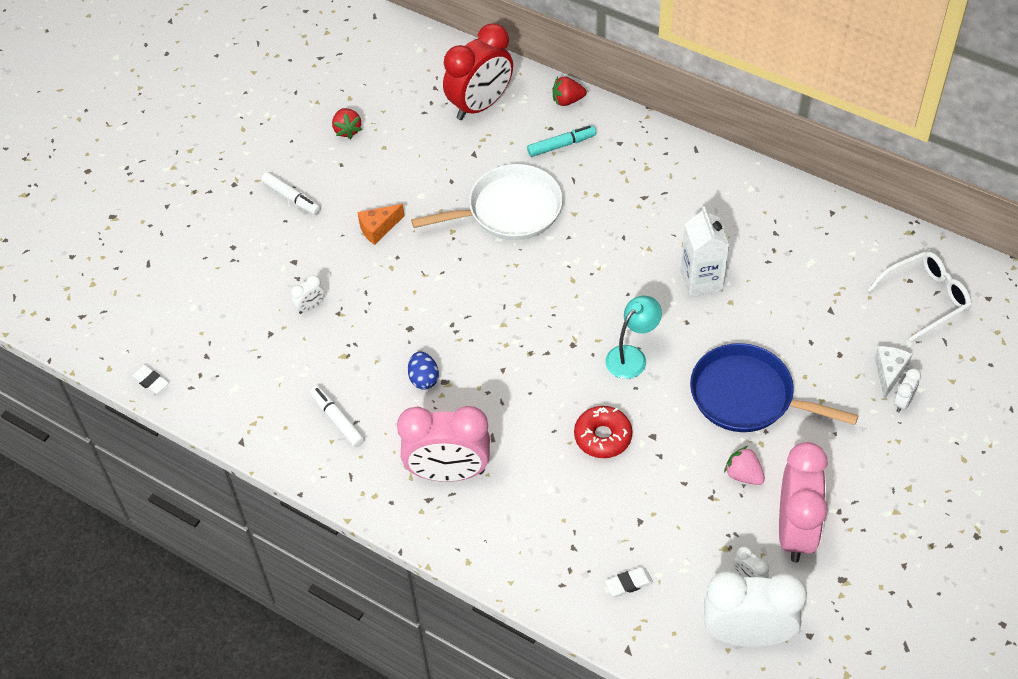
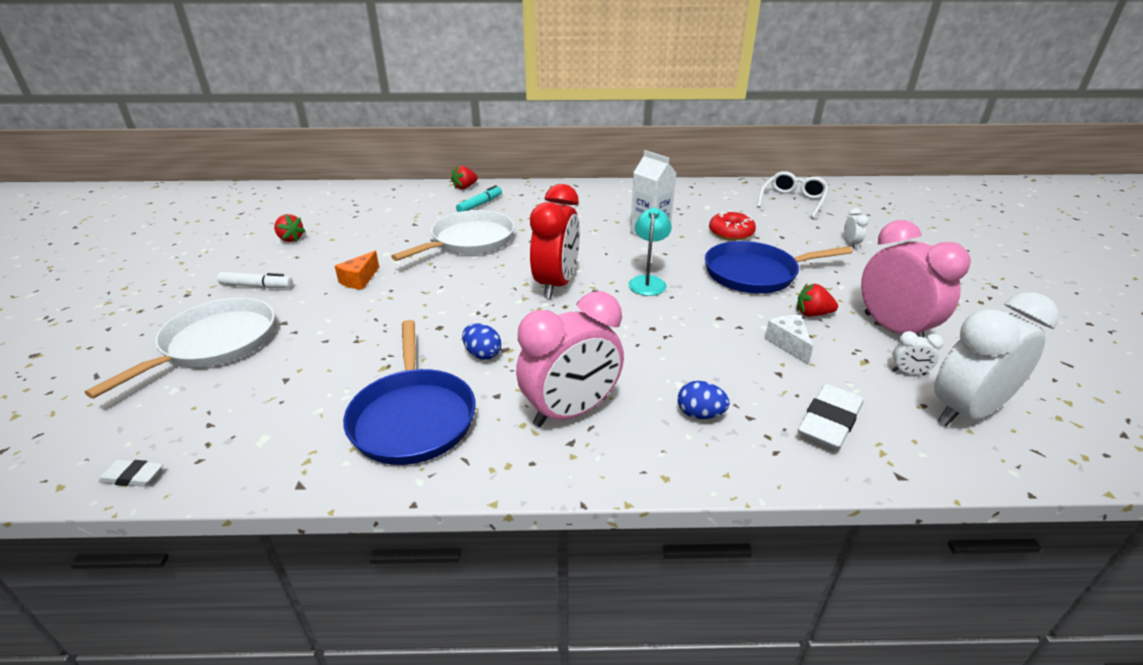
camera: 35 degrees left, 20 degrees down
(236, 264) = (215, 343): none -> white pan
(310, 307) = (322, 346): white clock -> none
(337, 420) = (413, 418): white marker -> blue pan
(480, 105) = (399, 203): red clock -> red clock (556, 284)
(539, 525) = (700, 414): none -> blue egg
(603, 437) = (682, 333): red donut -> red donut (731, 233)
(629, 583) = (829, 421): white eraser -> white eraser, size x1.84
(743, 475) = (812, 314): pink strawberry -> red strawberry
(889, 373) = (822, 235): white cheese -> white cheese (788, 344)

